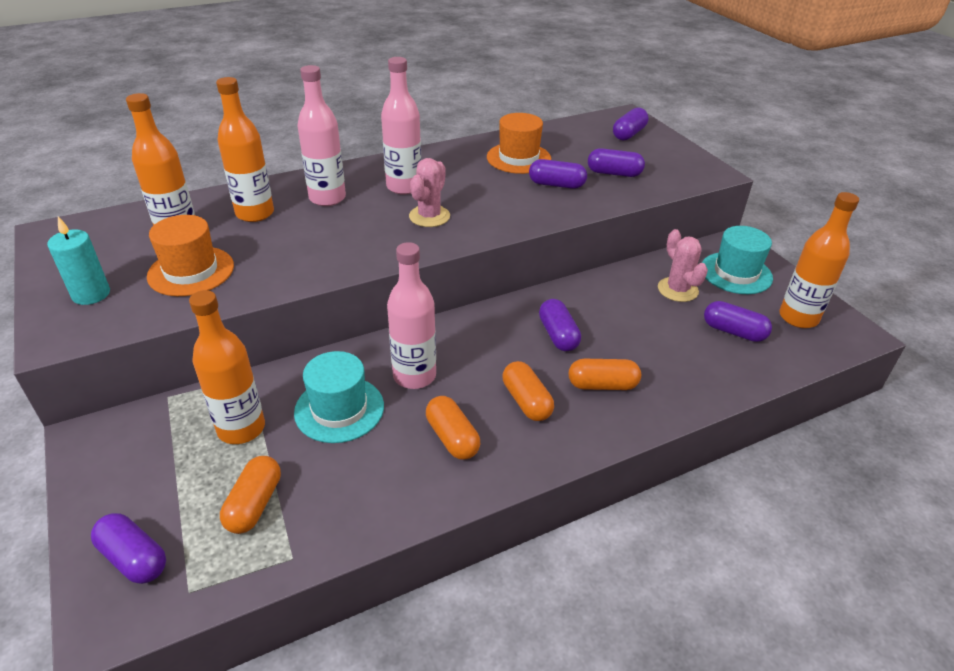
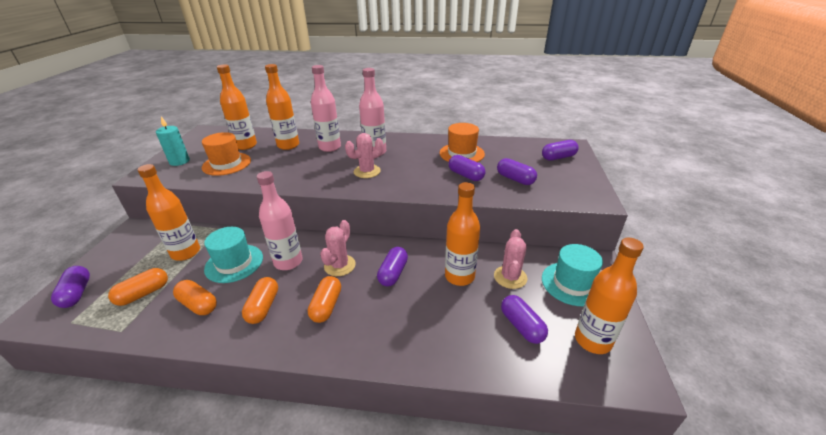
camera: 35 degrees right, 5 degrees down
(486, 352) = (339, 265): none -> pink cactus
(602, 385) = (383, 319): orange capsule -> orange capsule (198, 304)
(630, 309) = (459, 276): none -> orange bottle

